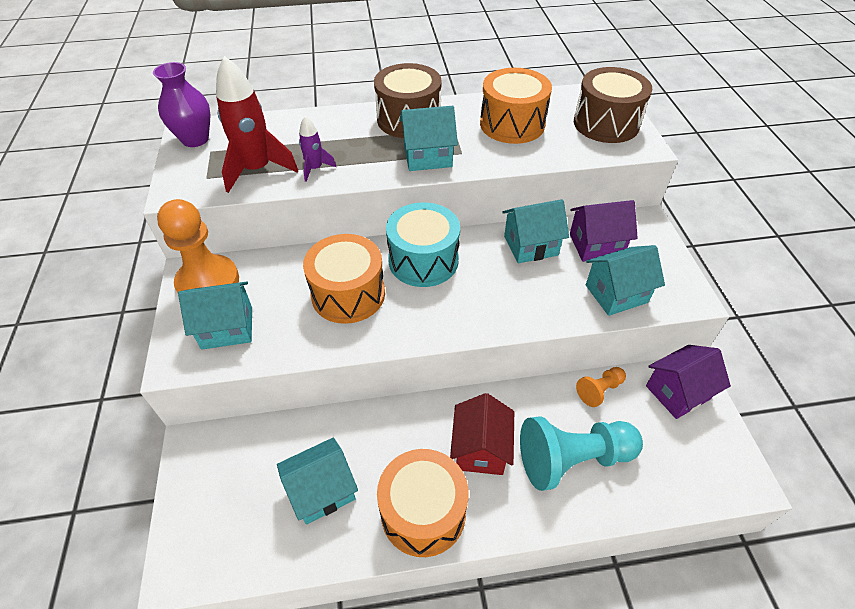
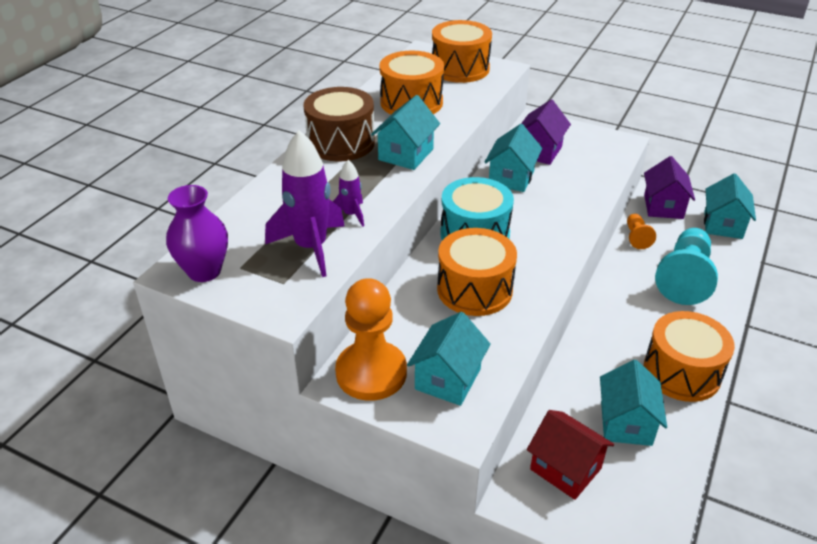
camera: 55 degrees left, 10 degrees down
(257, 170) = (311, 247): red rocket -> purple rocket
(480, 449) = (646, 317): red house -> red house (565, 469)
(606, 123) = (460, 68): brown drum -> orange drum
(616, 294) = (593, 167): turquoise house -> turquoise house (723, 225)

